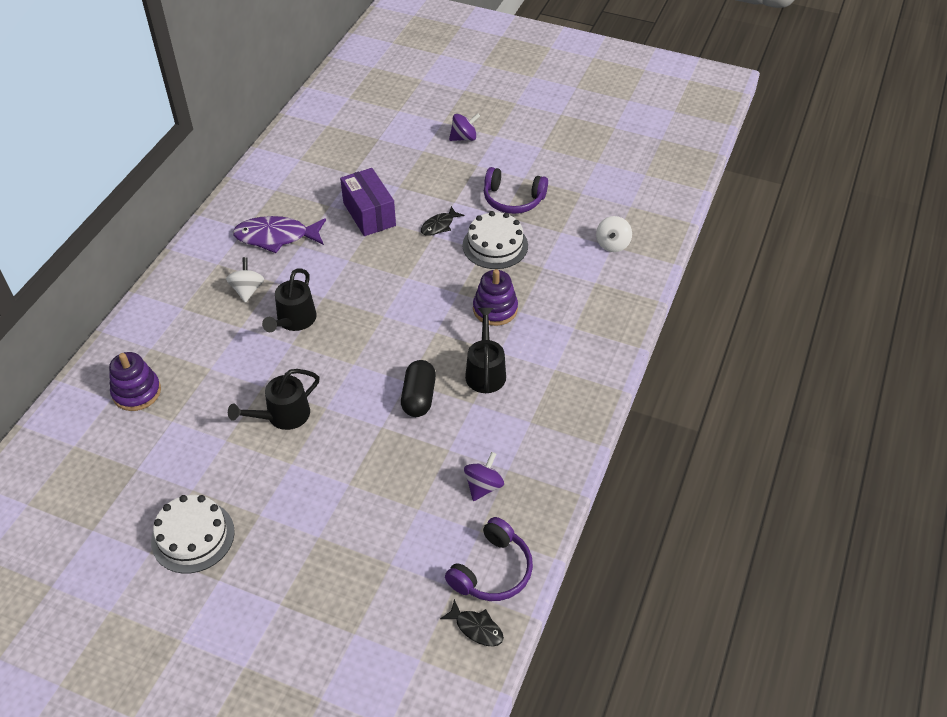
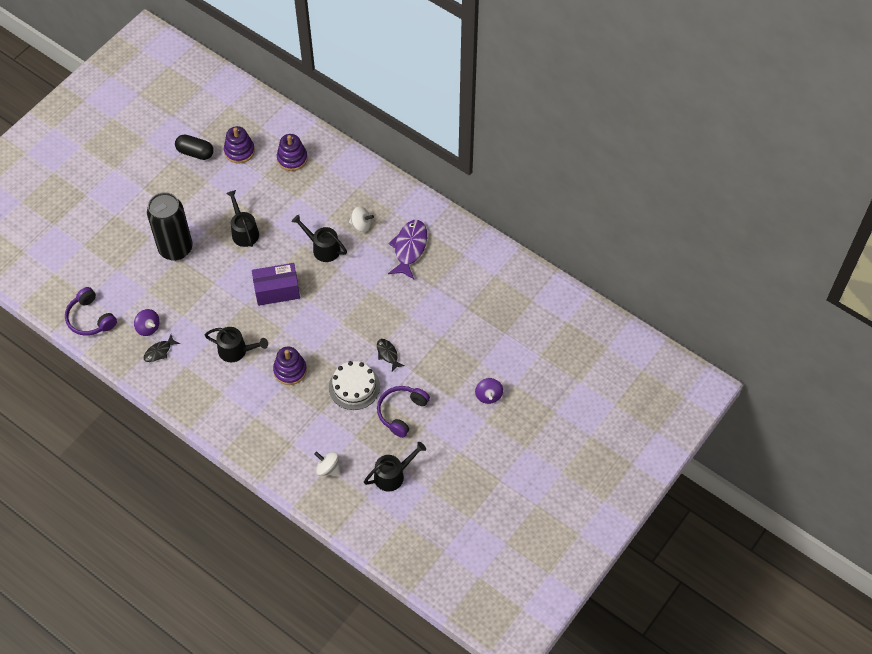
camera: 105 degrees right, 10 degrees up
(127, 463) = (239, 151): none -> purple stacking toy
(193, 536) = (175, 179): white cake -> none
(332, 494) = (175, 249): none -> black can
(369, 214) = (415, 310): purple box -> purple box (277, 291)
(418, 397) = (230, 307): black capsule -> black capsule (195, 152)
(476, 628) = (60, 302): black fish -> black fish (159, 351)
(594, 191) = (393, 475): none -> black watering can

